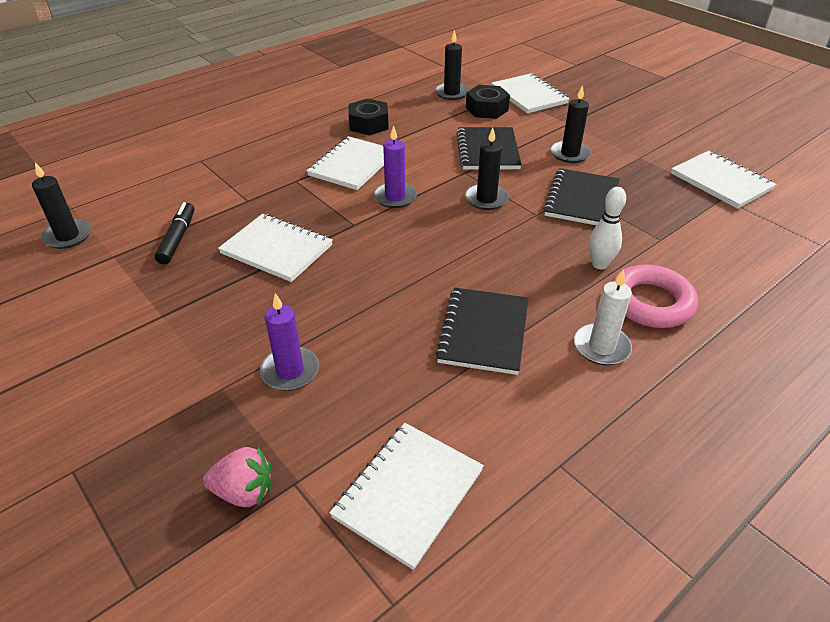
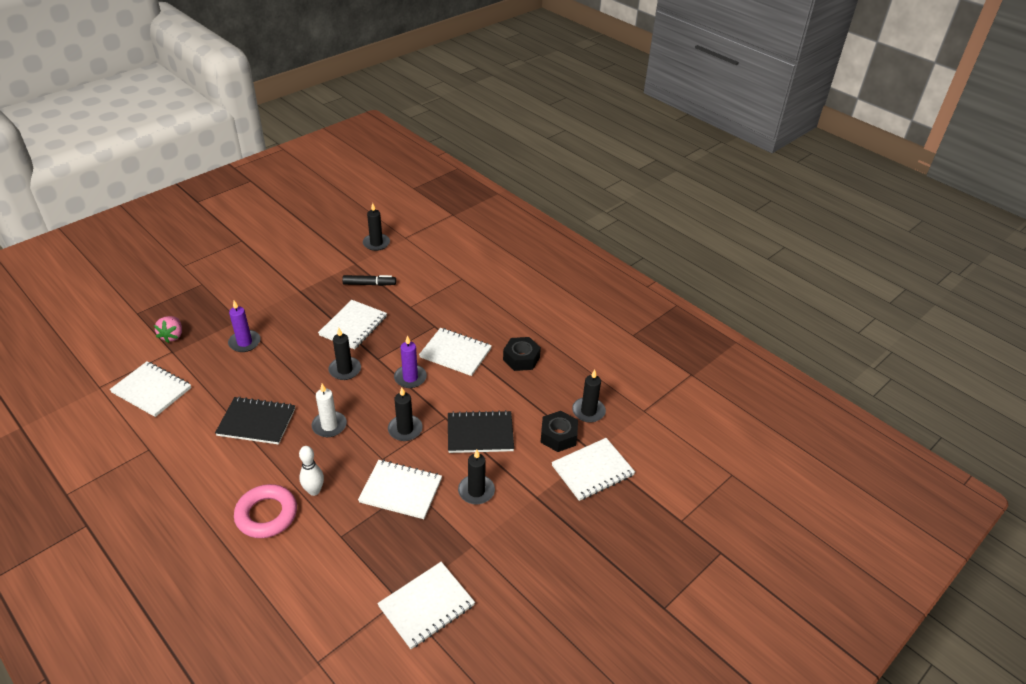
camera: 85 degrees right, 0 degrees up
(374, 252) = (345, 370): none -> black candle
(582, 200) = (401, 491): black notebook -> white notebook
(601, 347) = (230, 480): white candle -> white candle (329, 426)

